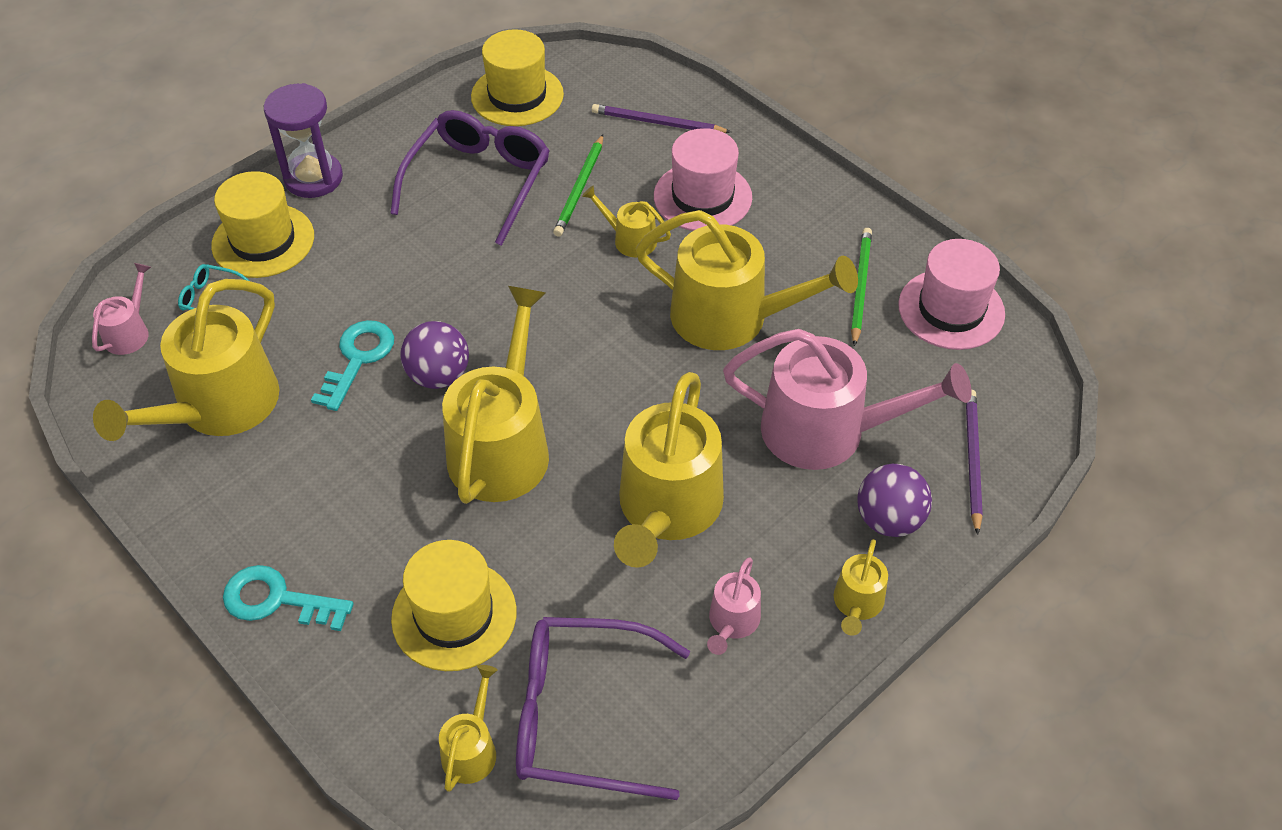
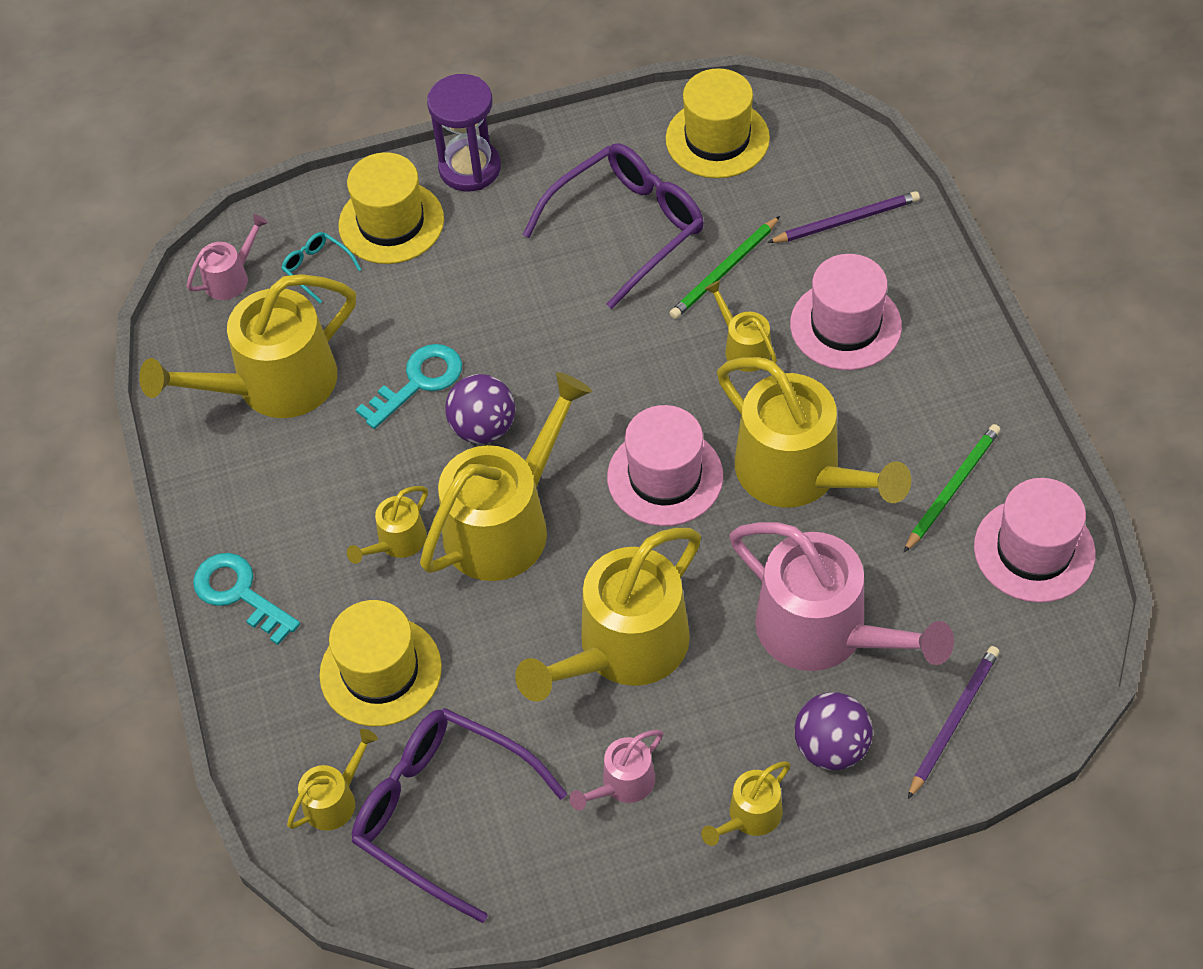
camera: 30 degrees right, 5 degrees up
(410, 498) = (397, 542): none -> yellow watering can
(622, 359) = (665, 476): none -> pink hat
(657, 123) = (846, 221): purple pencil -> purple pencil turned 120 degrees clockwise

